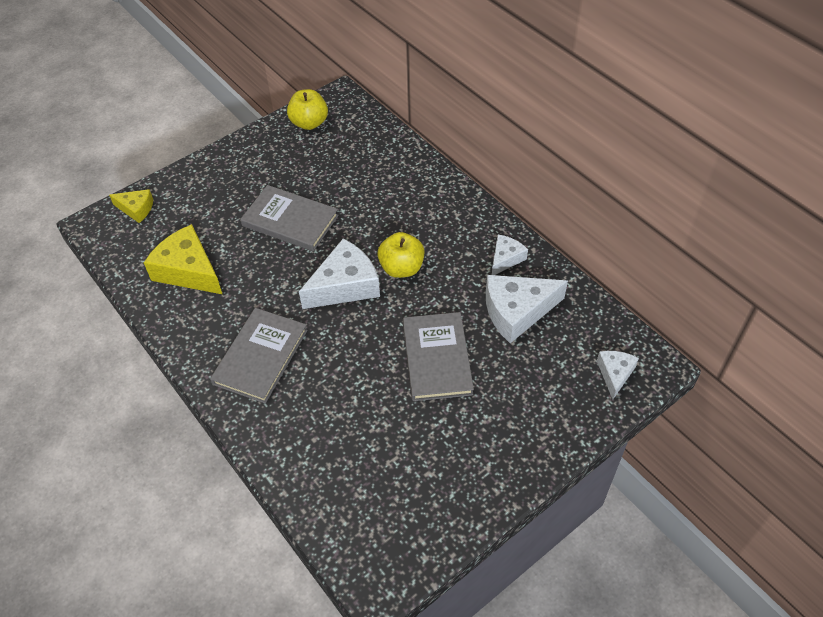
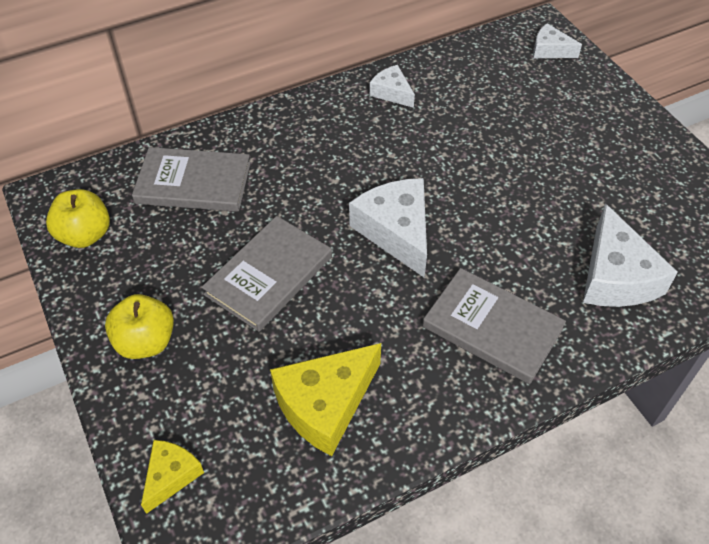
camera: 80 degrees left, 0 degrees up
(401, 268) = (382, 177): yellow apple -> yellow apple (146, 342)
(437, 358) = (516, 167): grey book -> grey book (193, 183)
(517, 311) = (465, 97): white cheese -> white cheese (615, 276)

